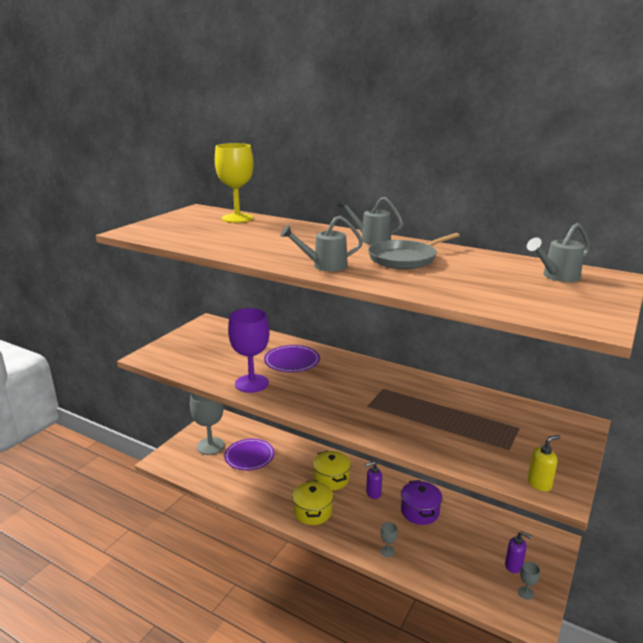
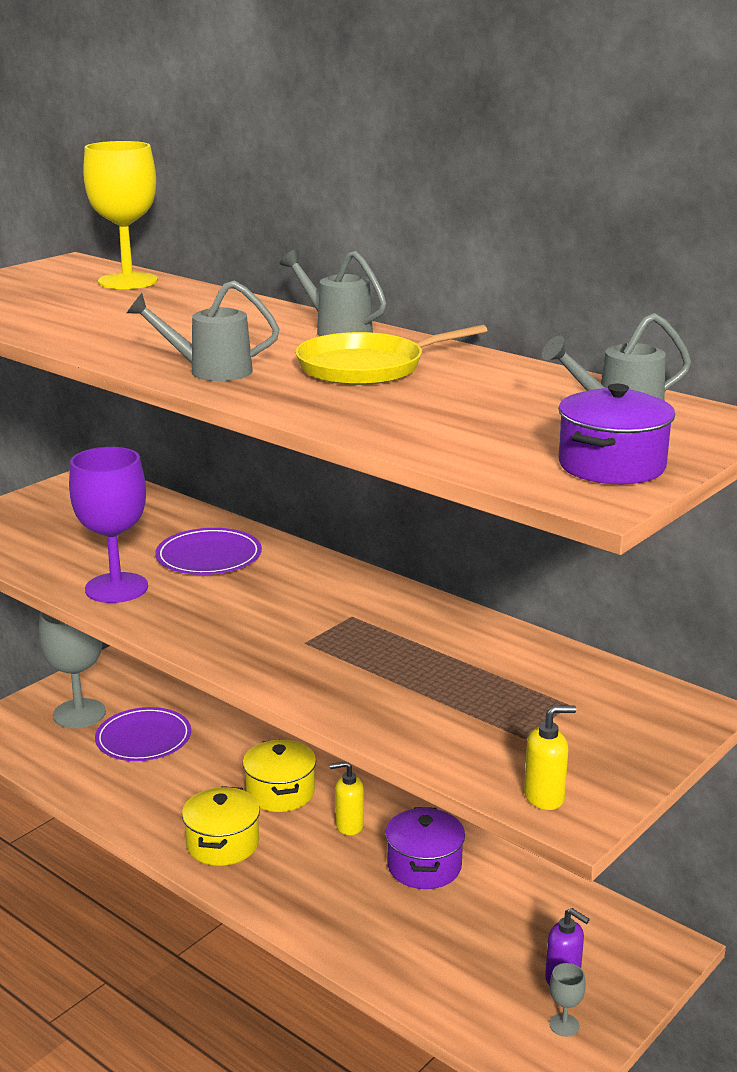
camera: 10 degrees right, 0 degrees up
(373, 493) = (349, 825): purple soap dispenser -> yellow soap dispenser
(387, 551) = (333, 925): grey goblet -> none
(405, 259) = (366, 367): grey pan -> yellow pan
(584, 306) = (611, 466): none -> purple pot

